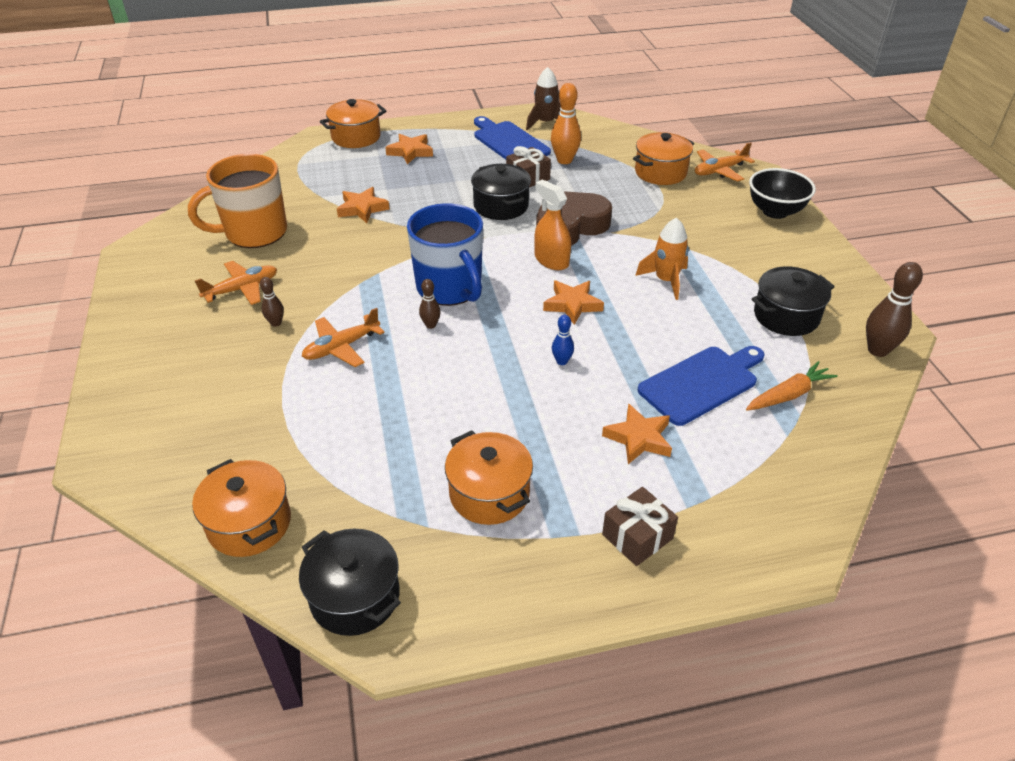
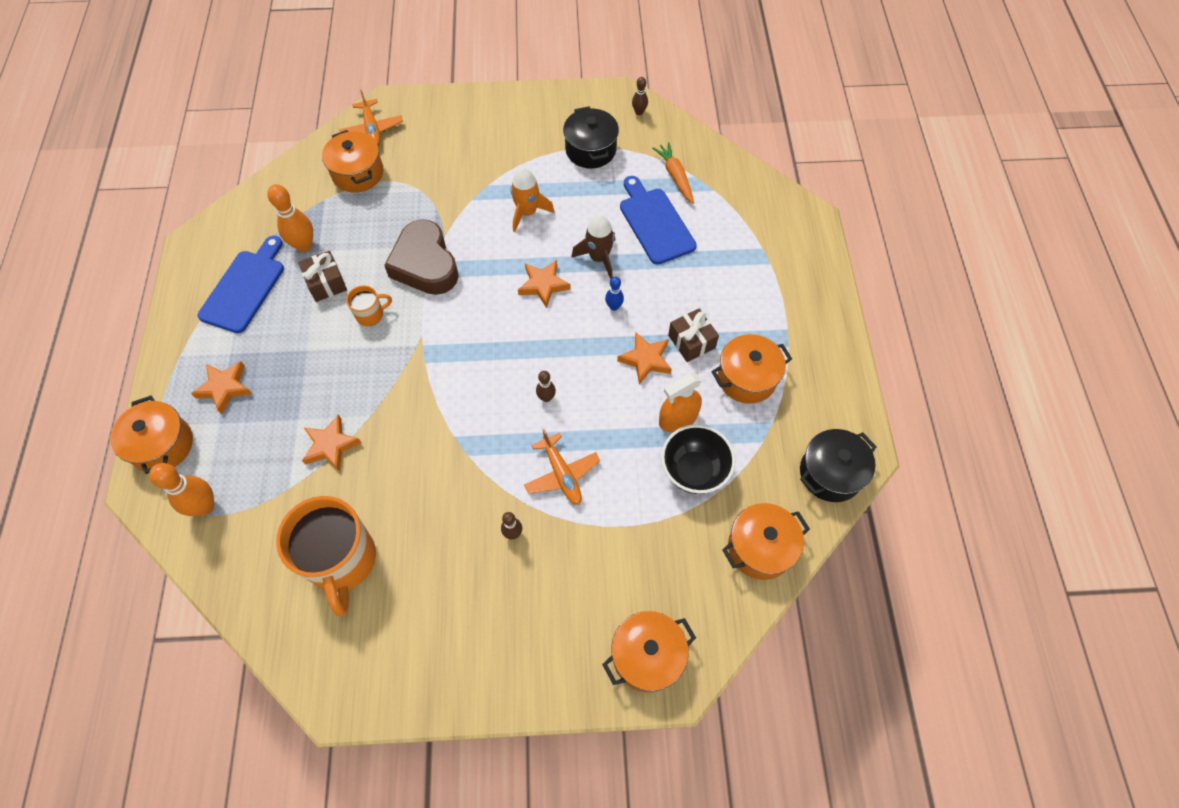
camera: 80 degrees left, 20 degrees up
(134, 433) = (647, 656): none -> orange pot
(242, 289) = (448, 569): orange plane -> none
(304, 163) = (205, 506): none -> orange bowling pin
(450, 288) = (496, 376): blue mug -> none
(501, 206) = (371, 315): black pot -> orange mug
(509, 142) = (245, 288): blue cutting board -> blue cutting board turned 135 degrees clockwise
(545, 123) = (217, 247): brown rocket -> brown rocket (599, 258)
(551, 260) = (475, 289): orange spray bottle -> orange spray bottle (678, 418)
(637, 536) = (792, 297): brown gift -> brown gift (691, 341)
(639, 438) = (705, 275): orange star -> orange star (645, 360)
(775, 211) = (451, 111): black bowl -> black bowl (694, 471)
(877, 350) = (639, 112): brown bowling pin -> brown bowling pin, size x0.55

